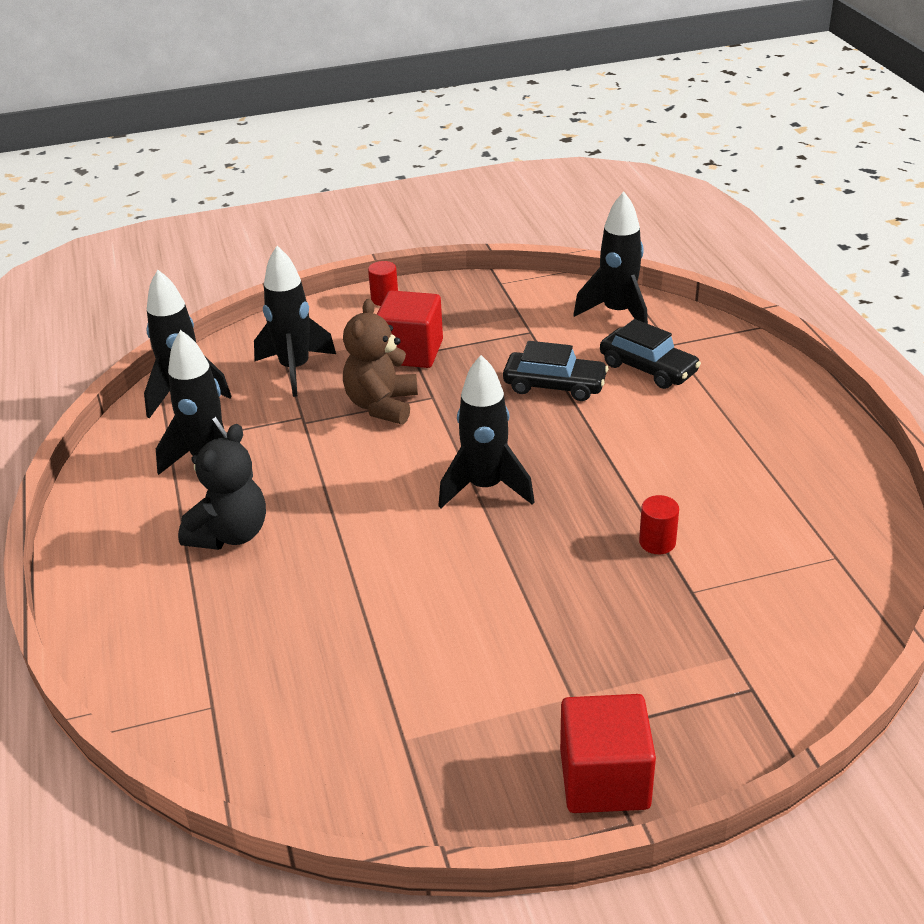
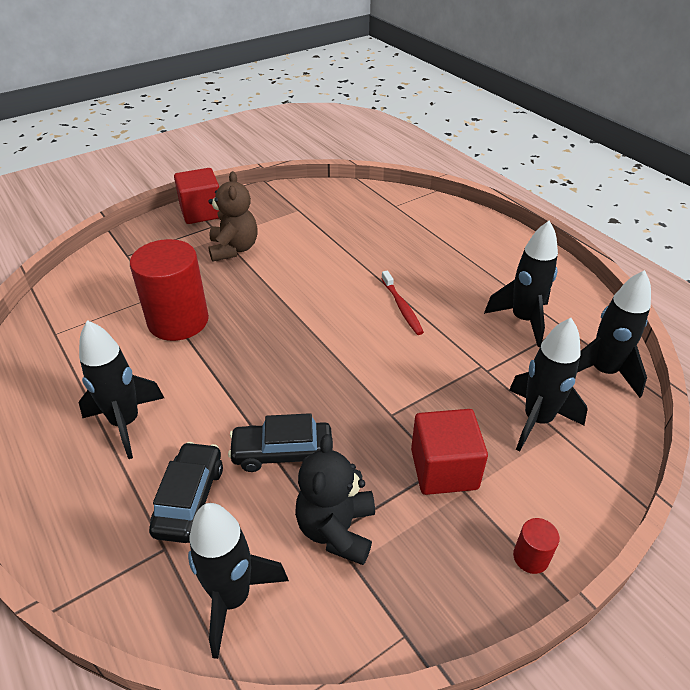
camera: 160 degrees right, 5 degrees up
(230, 534) = (458, 276): black teddy bear -> black teddy bear (336, 529)
(343, 503) = (402, 307): none -> red toothbrush
(382, 405) = (429, 395): brown teddy bear -> brown teddy bear (234, 249)
(485, 488) = (308, 337): black rocket -> black rocket (126, 423)
(648, 368) = (190, 499): black car -> black car turned 75 degrees clockwise
(657, 542) = (178, 321): red cylinder -> red cylinder, size x2.40

